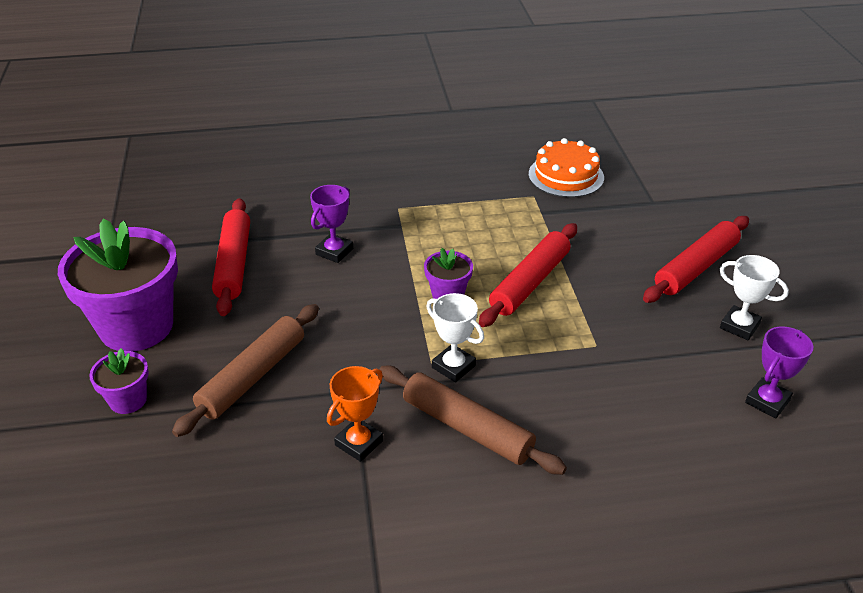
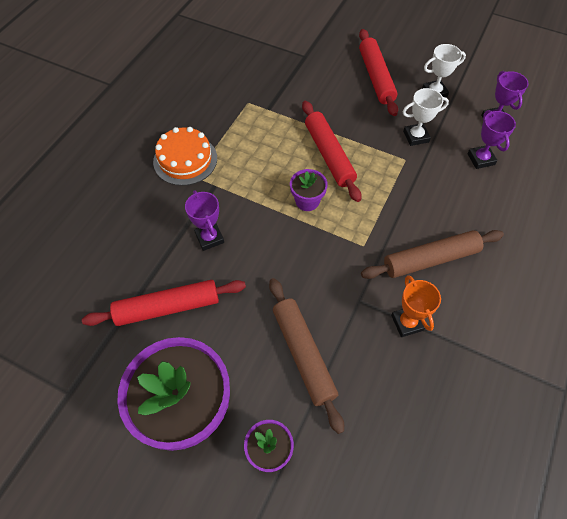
camera: 55 degrees left, 20 degrees up
(234, 263) = (168, 307): red rolling pin -> red rolling pin turned 45 degrees counterclockwise
(453, 366) = (375, 236): white trophy -> white trophy (416, 137)
(566, 176) = (243, 75): orange cake -> orange cake (185, 160)
(680, 414) = (480, 159): none -> purple trophy

